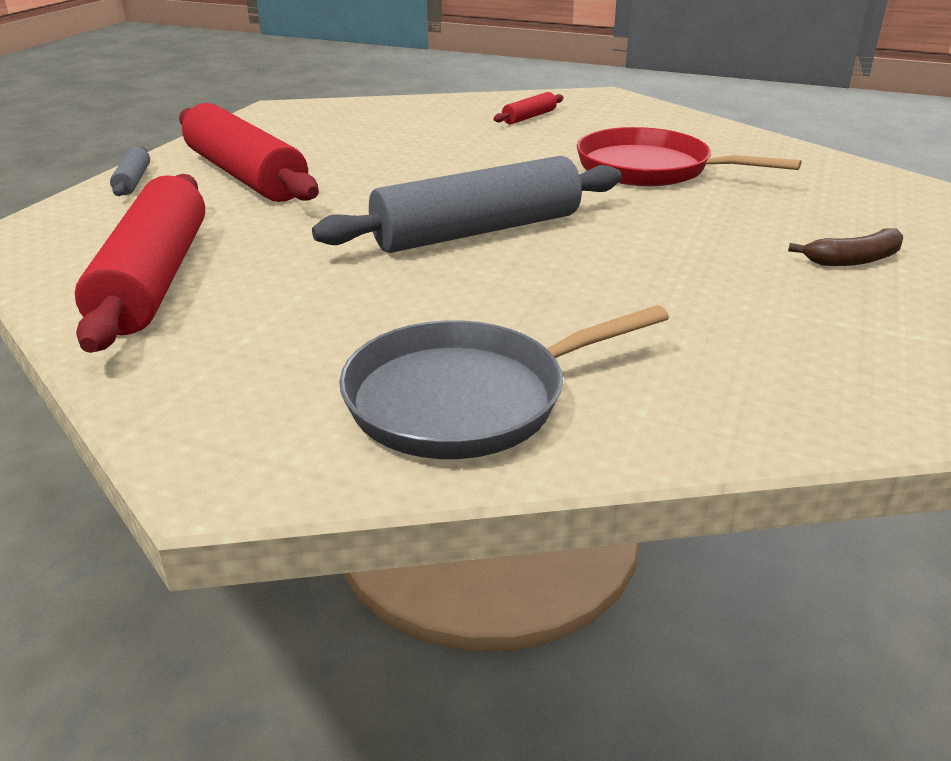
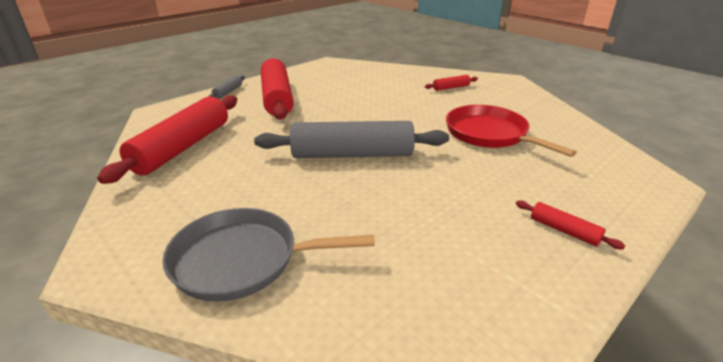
camera: 25 degrees right, 0 degrees up
(853, 260) = (564, 231): brown banana -> red rolling pin

